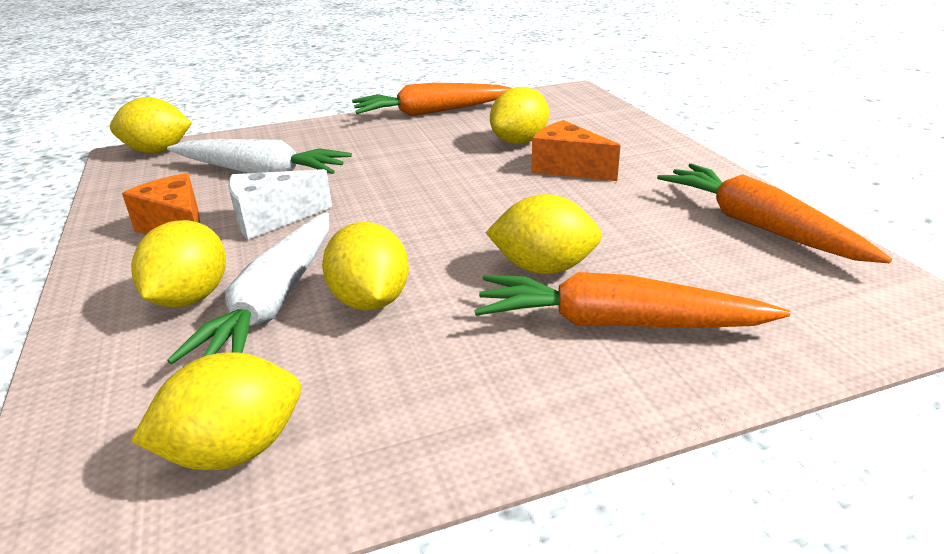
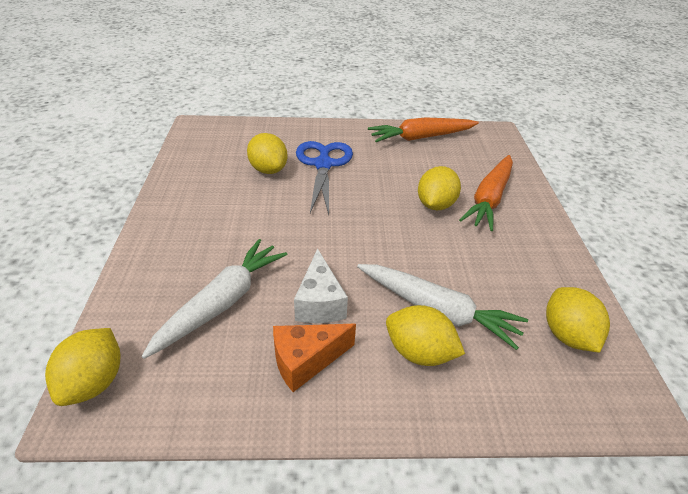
camera: 75 degrees left, 10 degrees up
(370, 301) = (448, 270): yellow lemon -> none
(431, 112) = (172, 191): orange carrot -> none
(567, 168) = (323, 165): orange cheese -> blue scissors

